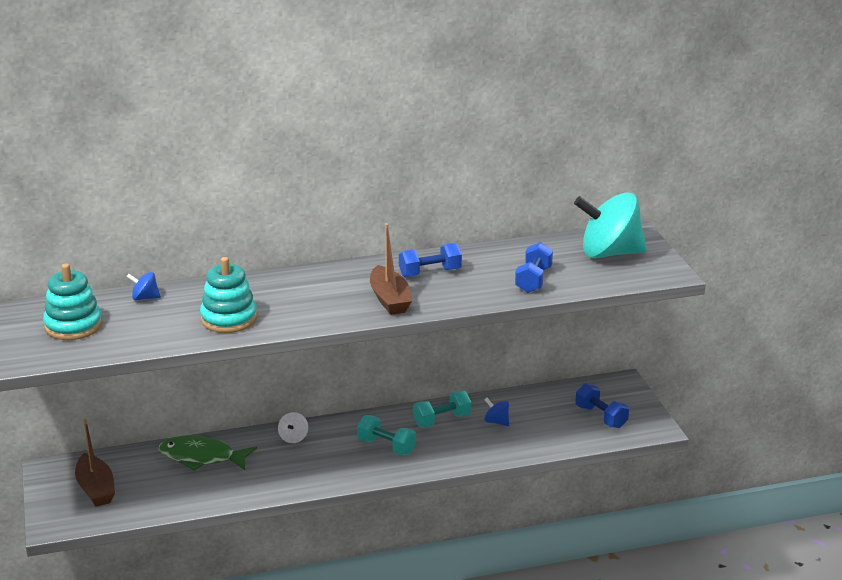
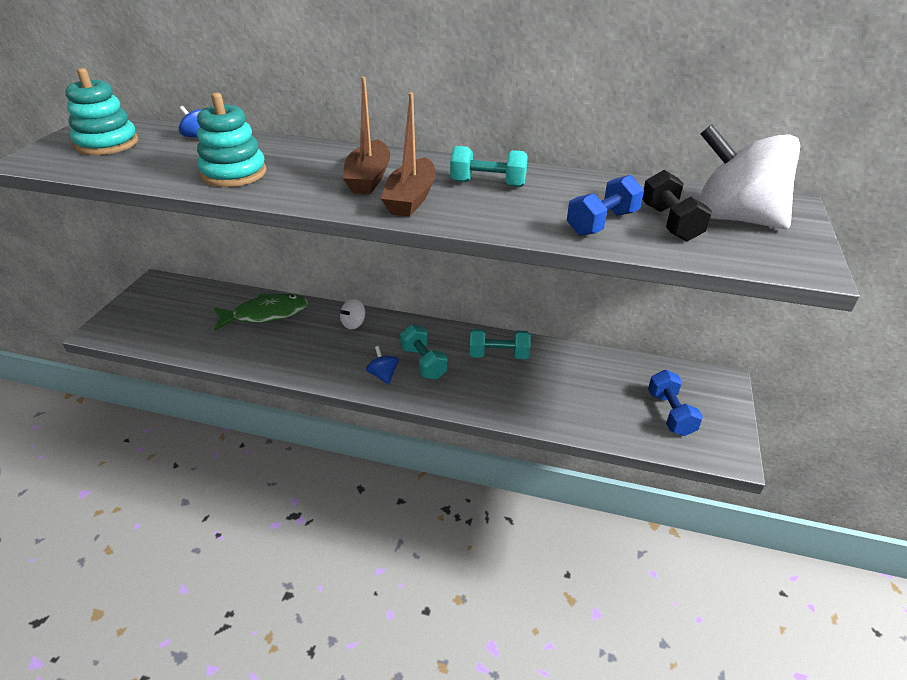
camera: 30 degrees right, 10 degrees up
(96, 489) = (163, 312): brown boat -> brown boat (368, 178)
(202, 457) = (266, 314): green fish -> green fish turned 120 degrees clockwise
(430, 273) = (488, 184): blue dumbbell -> turquoise dumbbell
(496, 422) = (551, 377): blue spinning top -> blue spinning top (383, 375)
(574, 268) = (670, 223): none -> black dumbbell
(609, 253) = (734, 218): turquoise spinning top -> white spinning top

